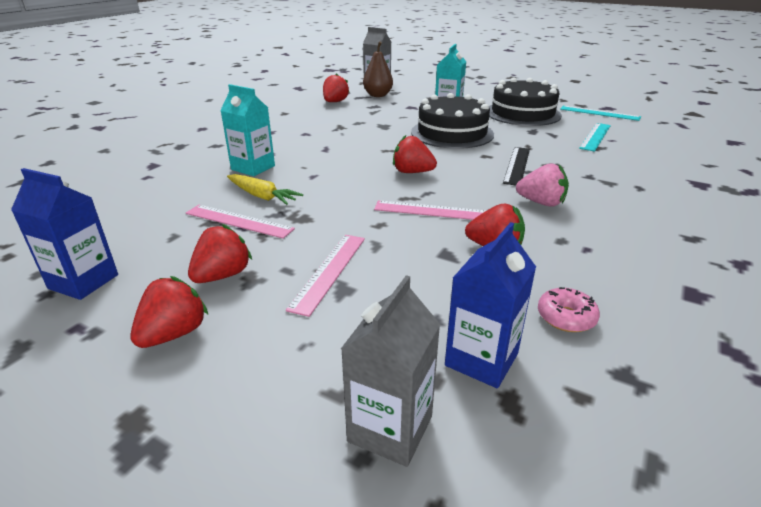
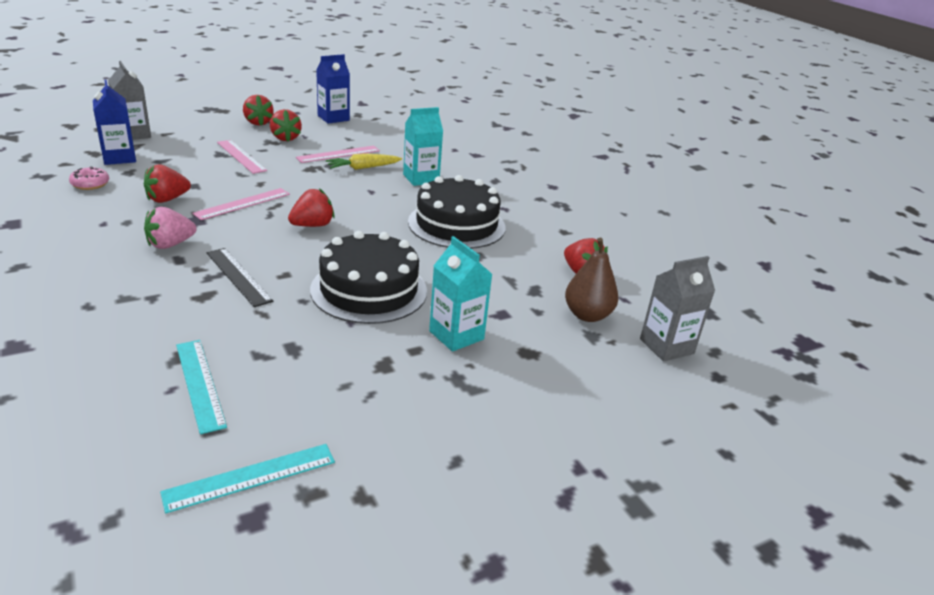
camera: 120 degrees right, 0 degrees up
(522, 113) = (360, 389): black cake -> black cake (456, 224)

